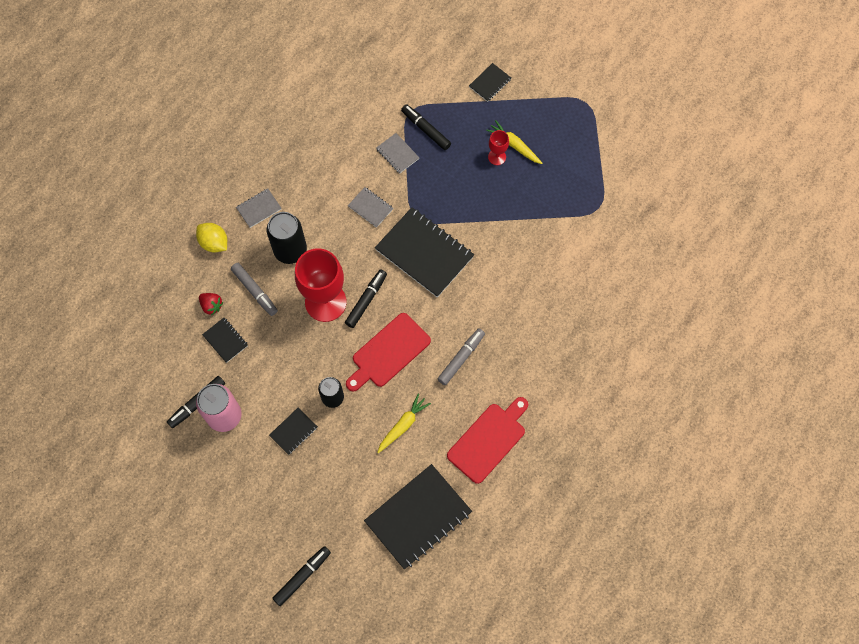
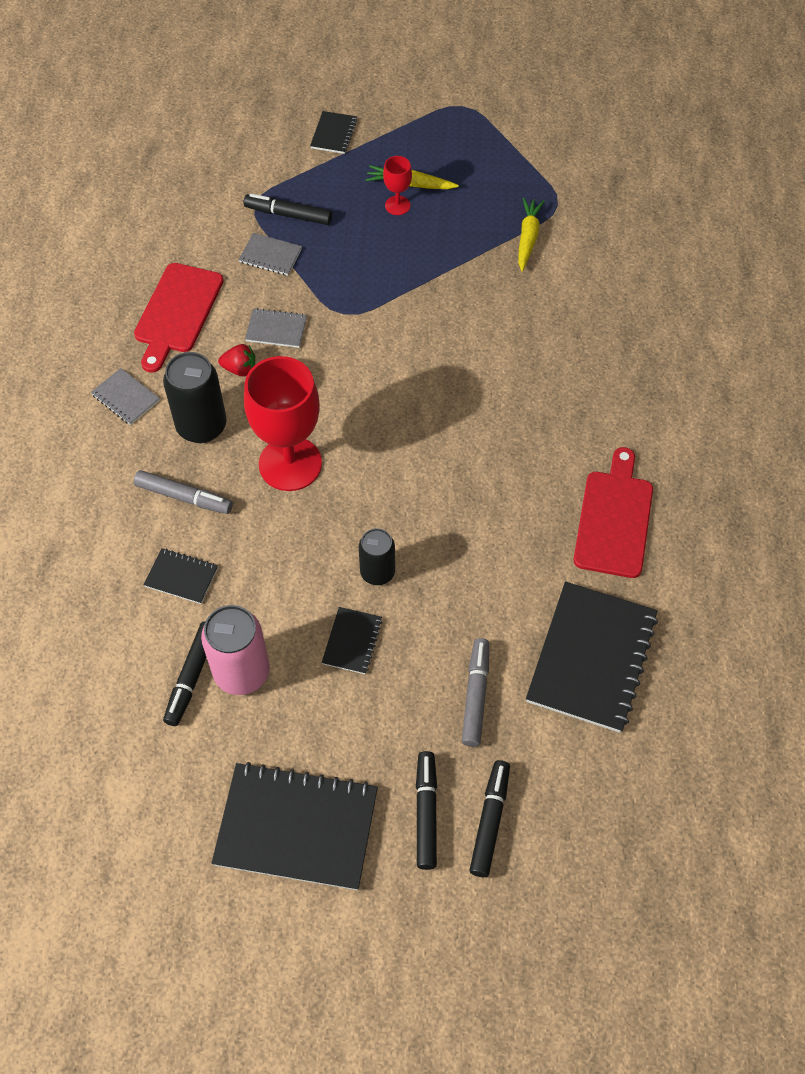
camera: 30 degrees left, 10 degrees down
(211, 306) = (134, 544): red strawberry -> red strawberry (240, 369)
(214, 243) = (89, 466): yellow lemon -> none
(259, 208) = (125, 398): grey notebook -> grey notebook turned 75 degrees counterclockwise
(366, 300) = (343, 436): black marker -> black marker (426, 812)
(388, 352) = (414, 482): red cutting board -> red cutting board (177, 312)
(403, 425) = (493, 558): yellow carrot -> yellow carrot (528, 238)
(424, 253) = (381, 348): black notebook -> black notebook (296, 827)
(461, 358) = (511, 443): grey marker -> grey marker (475, 695)

